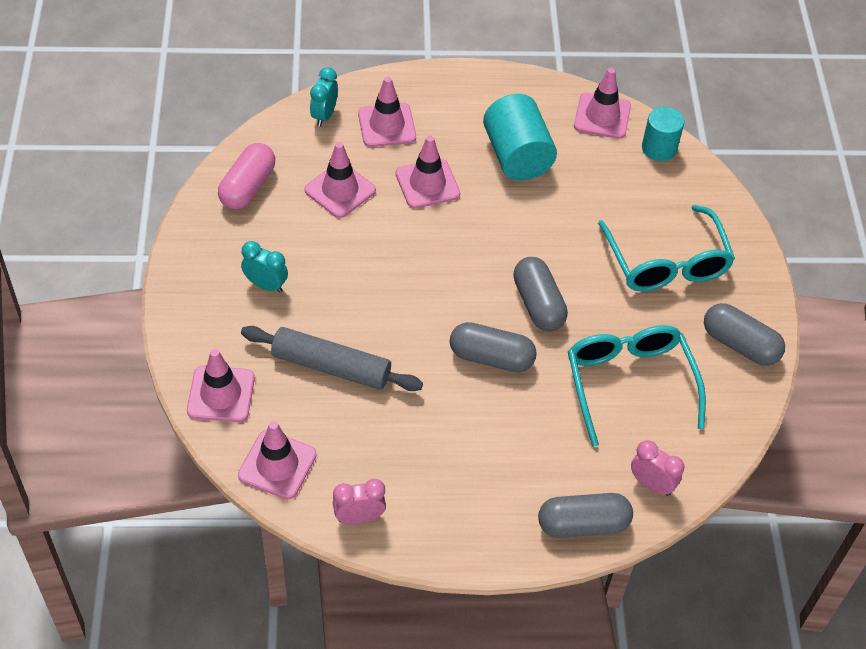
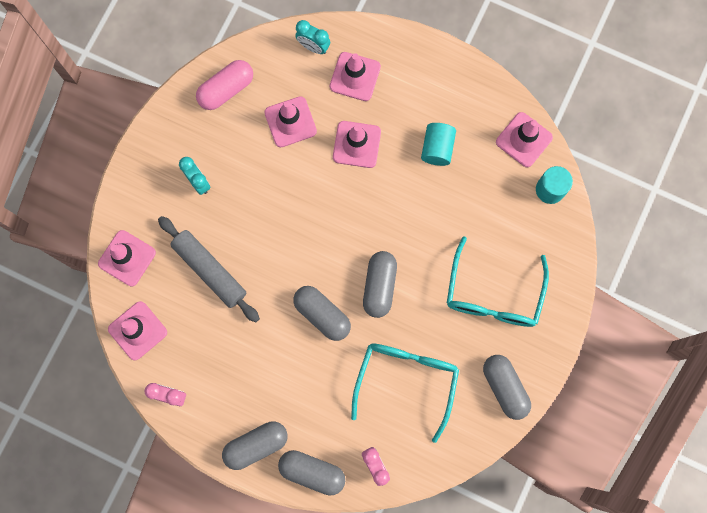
camera: 30 degrees right, 25 degrees up
(324, 115) = (313, 47): turquoise clock -> turquoise clock turned 105 degrees counterclockwise
(498, 526) = (256, 445): none -> grey capsule
(517, 156) = (437, 148): turquoise cylinder -> turquoise cylinder, size x0.64

